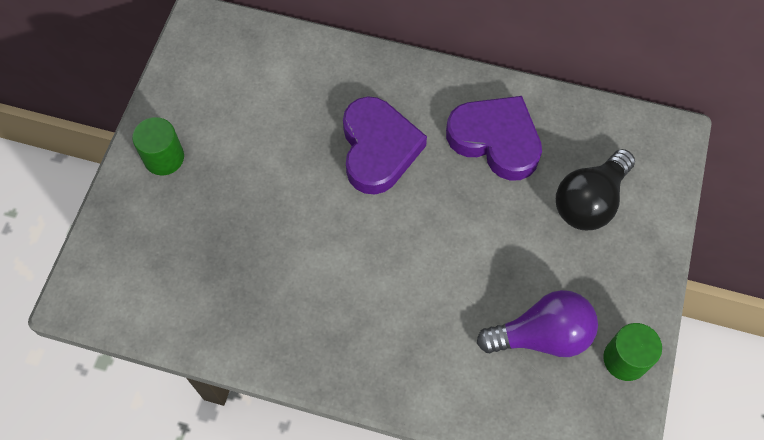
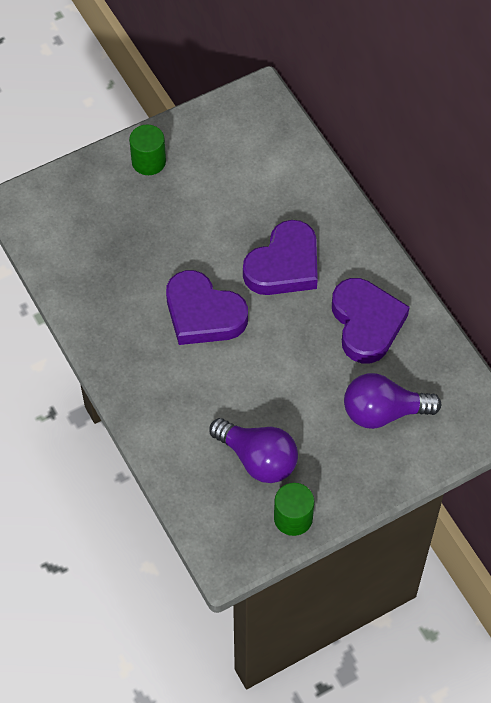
camera: 45 degrees right, 5 degrees down
(358, 250) = (203, 314): none -> purple heart
(589, 201) = (383, 412): black light bulb -> purple light bulb

